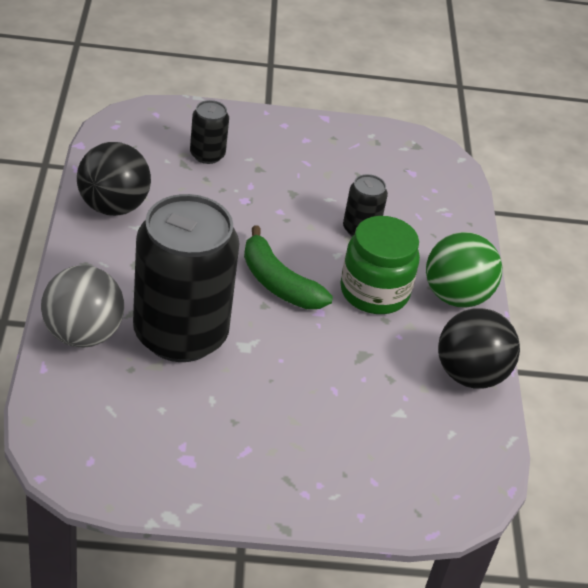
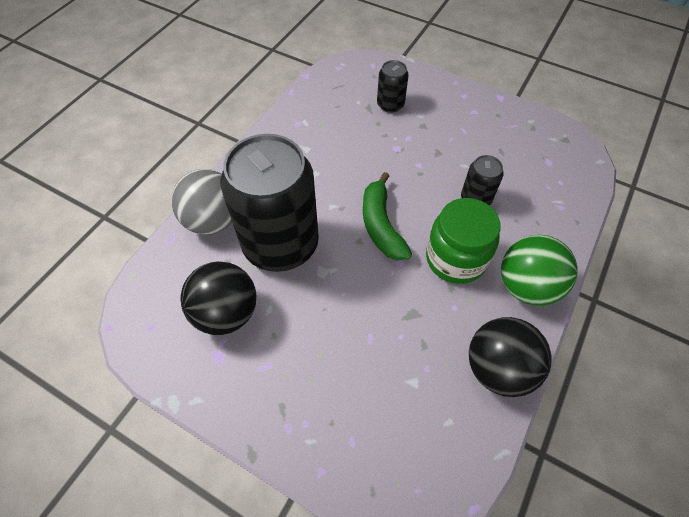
camera: 35 degrees right, 15 degrees up
(113, 206) = (298, 127): black ball -> black ball (226, 313)

